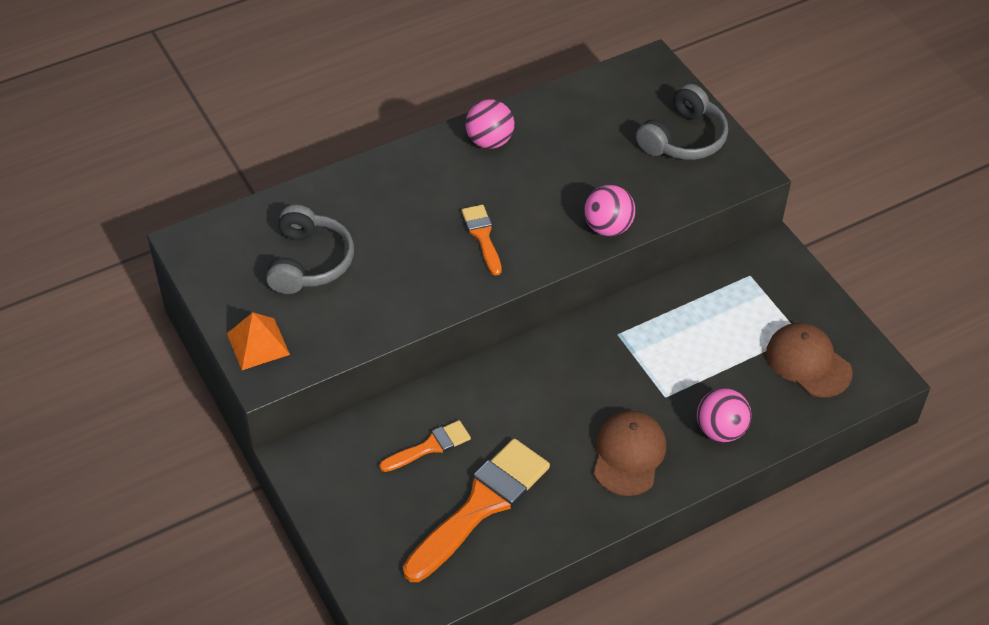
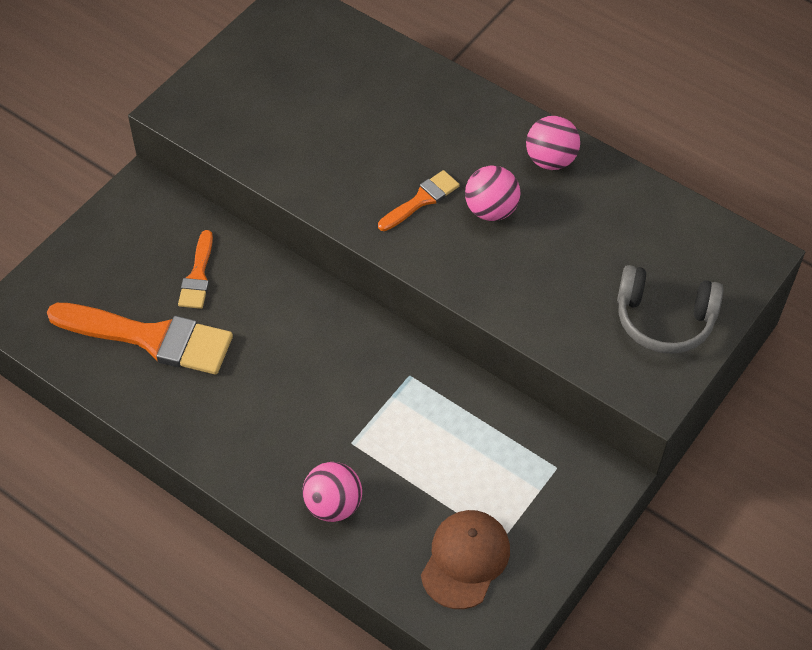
camera: 65 degrees right, 5 degrees up
(258, 344) = (204, 91): orange pyramid -> none
(309, 262) = (316, 88): grey headphones -> none
(430, 447) = (198, 275): orange brush -> orange brush turned 60 degrees clockwise
(608, 227) = (494, 296): pink ball -> pink ball (491, 210)
(628, 455) = (263, 435): brown cap -> none

